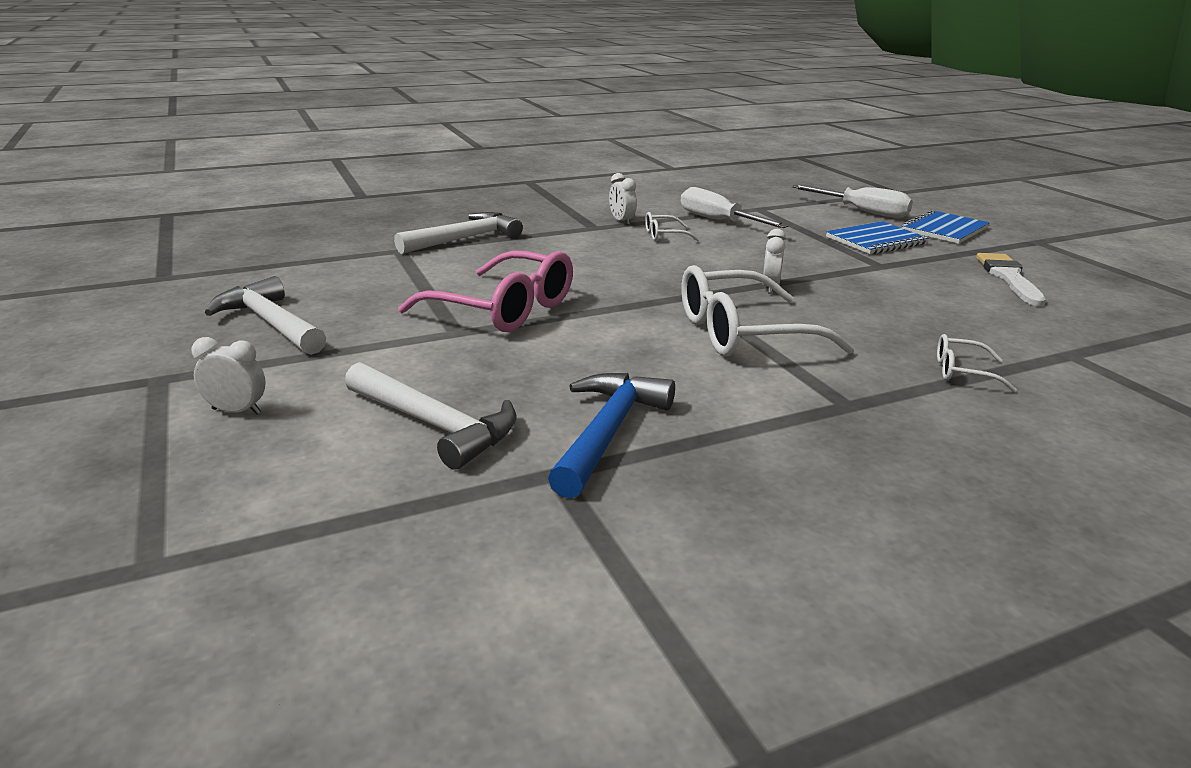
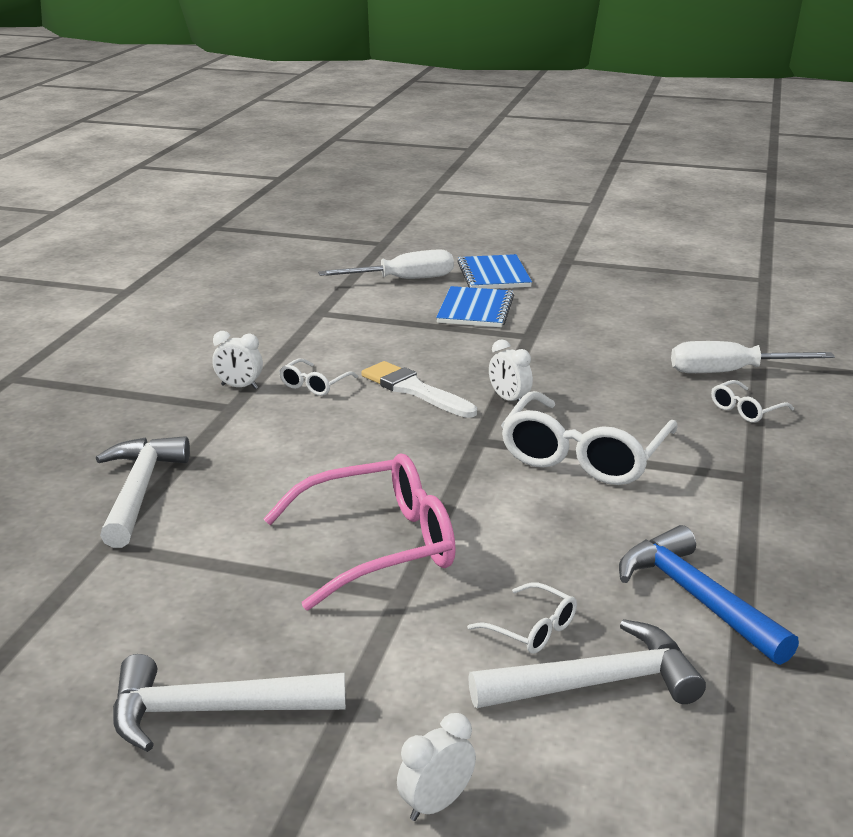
camera: 50 degrees left, 0 degrees up
(473, 383) = (531, 629): none -> white glasses
(718, 221) = (320, 344): white screwdriver -> white screwdriver (730, 372)
(1008, 277) = (616, 307): white brush -> white brush (414, 390)

